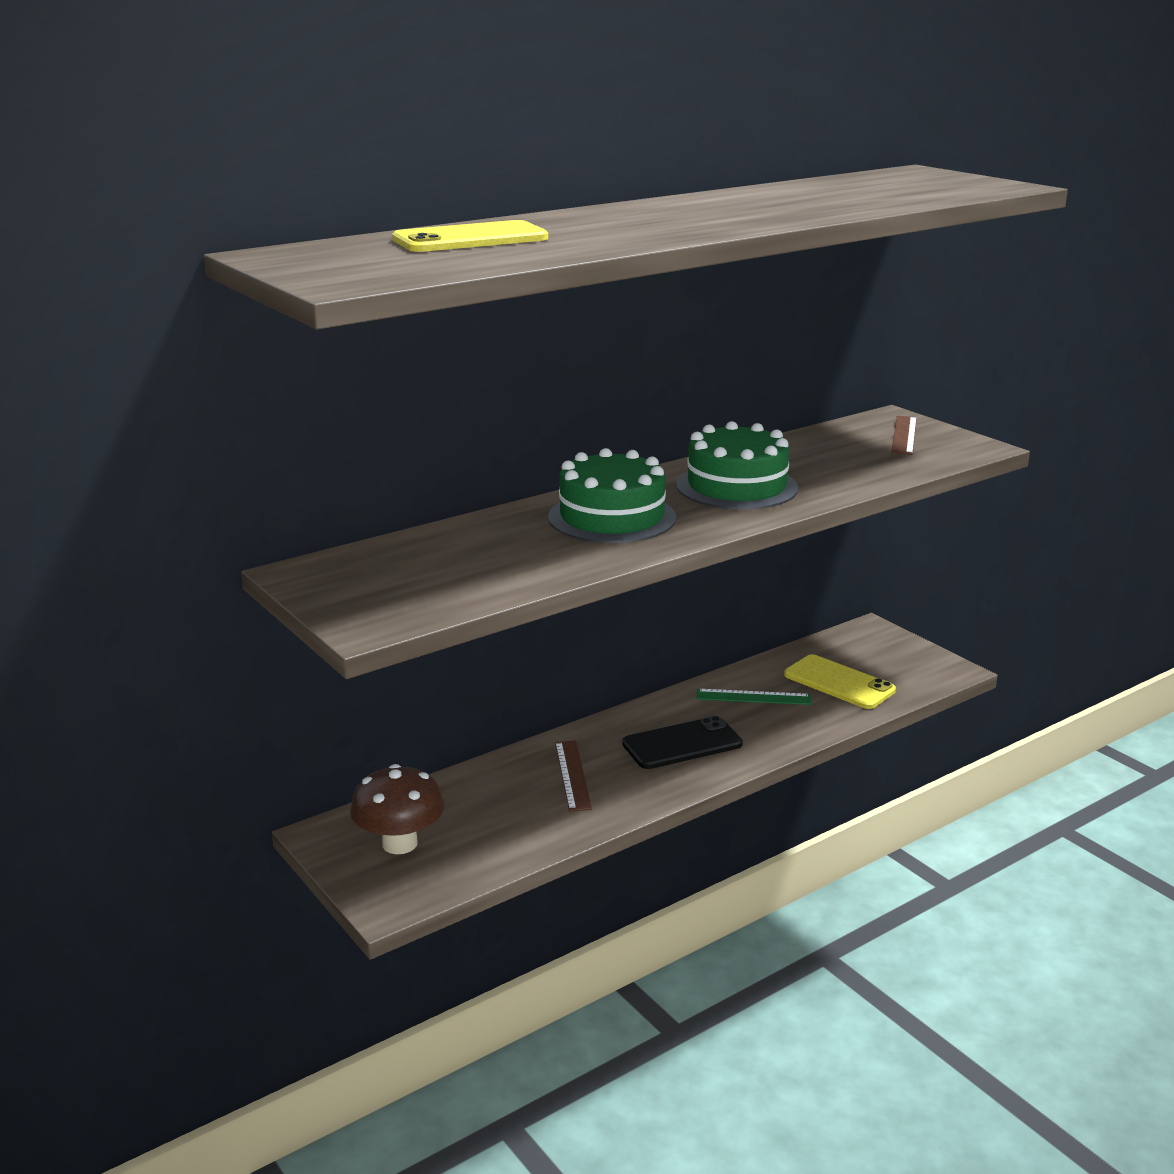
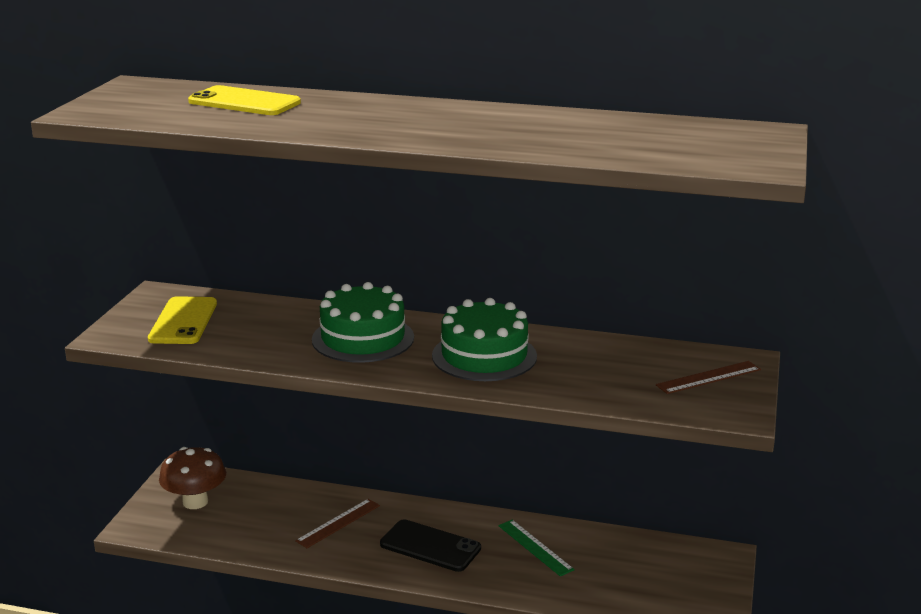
camera: 50 degrees right, 0 degrees up
(839, 683) = (612, 575): yellow phone -> yellow phone (183, 321)

